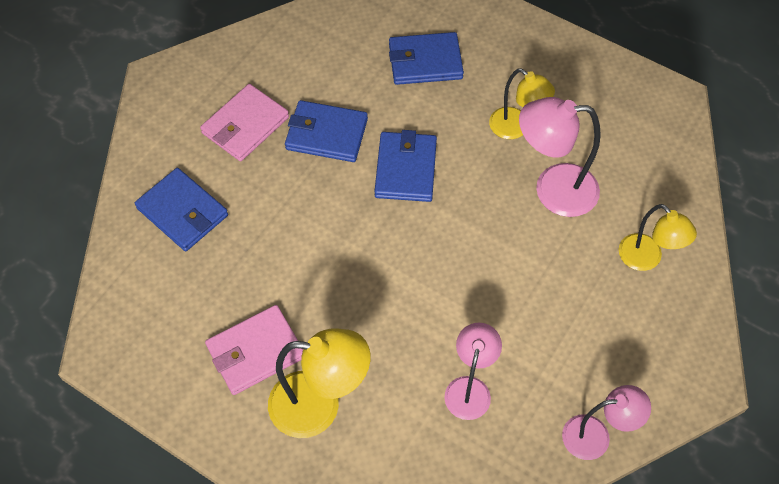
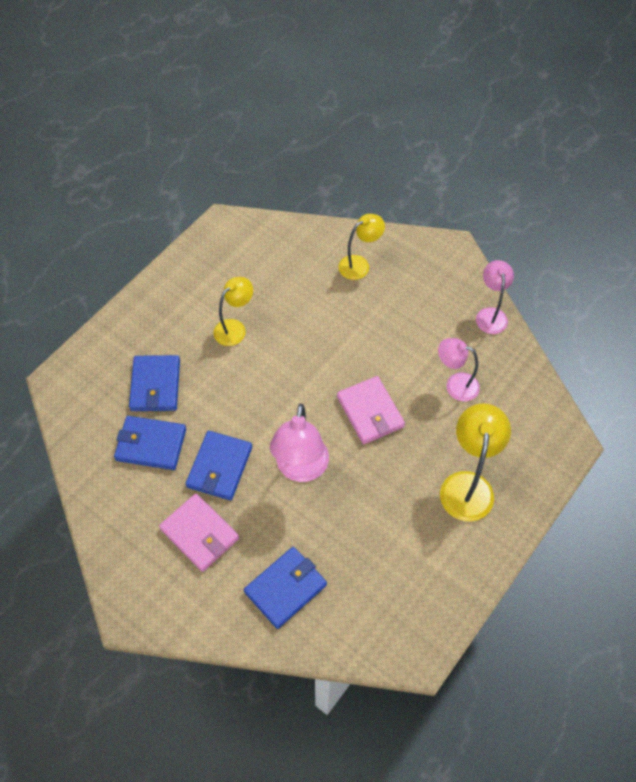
camera: 85 degrees left, 0 degrees up
(256, 352) = (422, 529): pink wallet -> pink wallet (370, 412)
(405, 169) = (263, 409): blue wallet -> blue wallet (151, 445)
(553, 190) = (295, 312): pink lamp -> pink lamp (301, 469)

